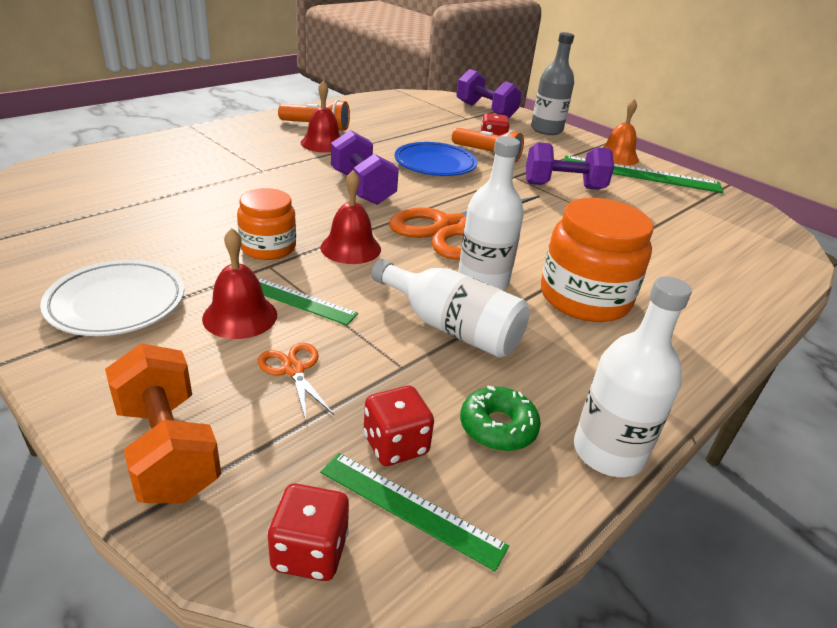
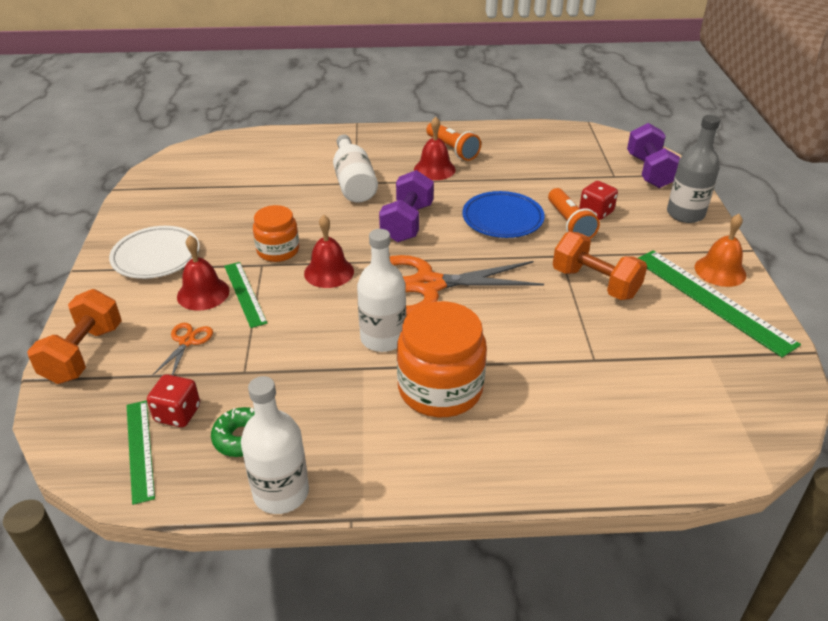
camera: 45 degrees right, 5 degrees up
(310, 552) = (76, 439): red dice -> none
(451, 327) = (310, 361): white bottle -> white bottle (353, 182)
(563, 186) = (595, 283): purple dumbbell -> orange dumbbell

